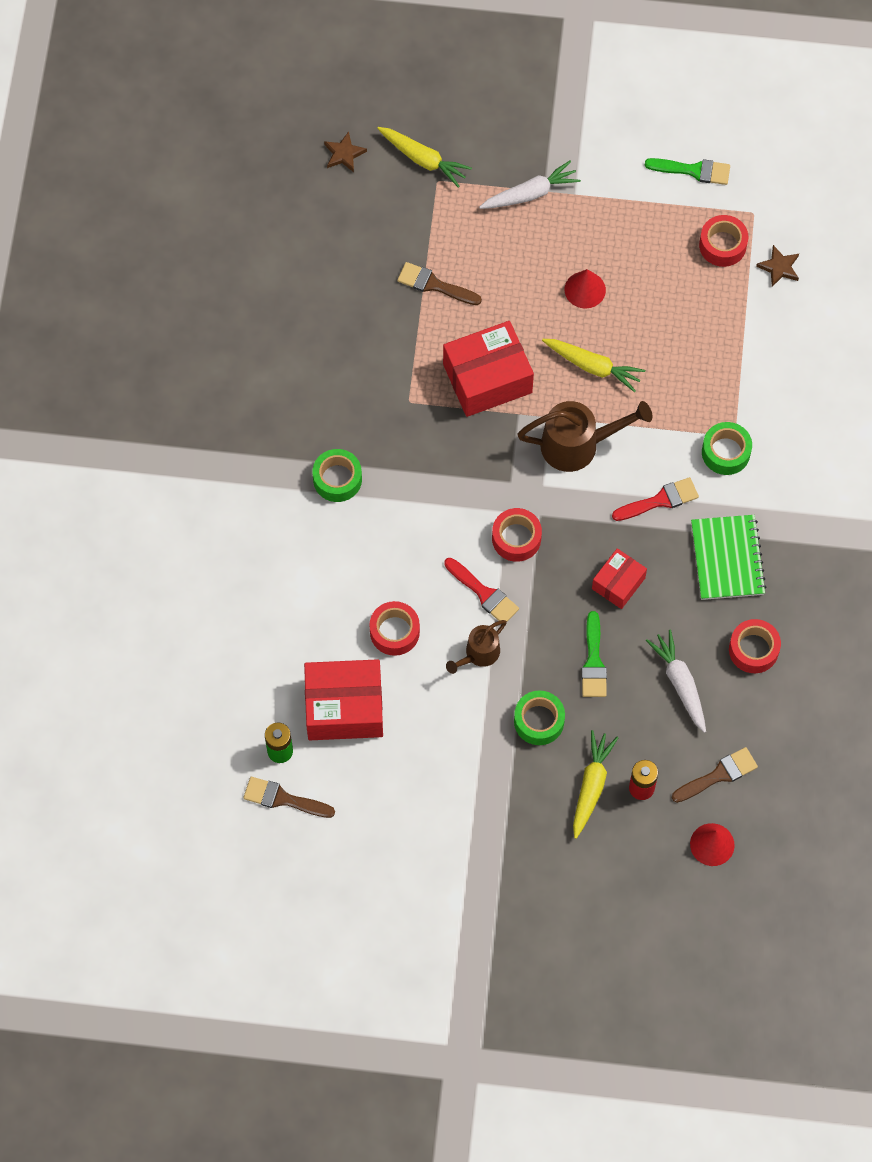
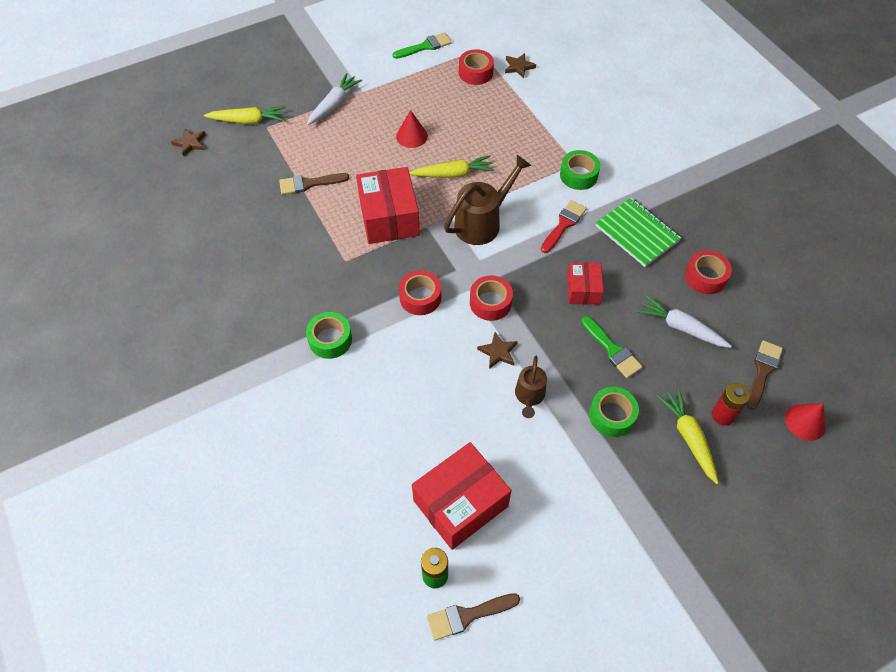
camera: 35 degrees left, 10 degrees down
(394, 632) = (455, 420): red tape -> red tape (420, 297)
(484, 593) = (498, 352): red brush -> brown star
(487, 378) = (389, 217): red box -> red box turned 45 degrees counterclockwise

